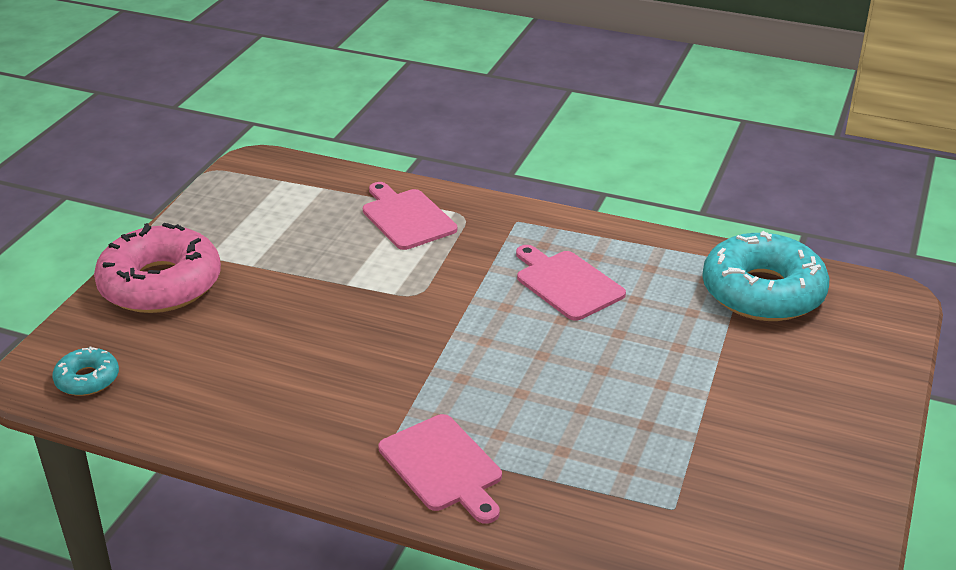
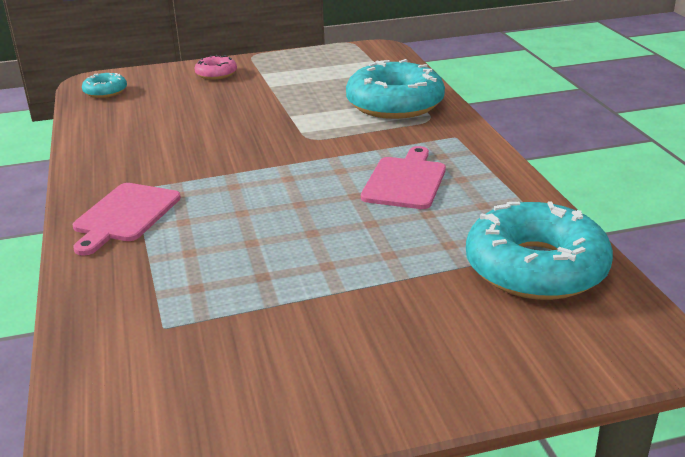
camera: 55 degrees right, 5 degrees down
(160, 284) = (216, 74): pink donut -> pink donut, size x0.47
(406, 217) = (395, 104): pink cutting board -> turquoise donut

